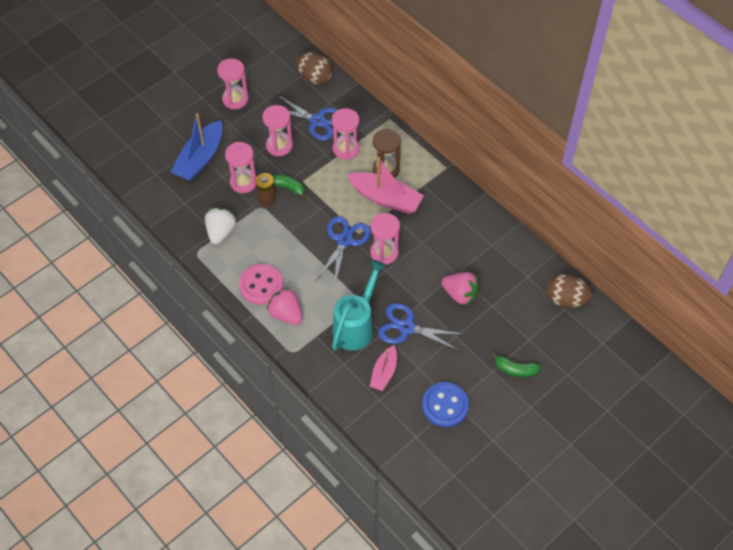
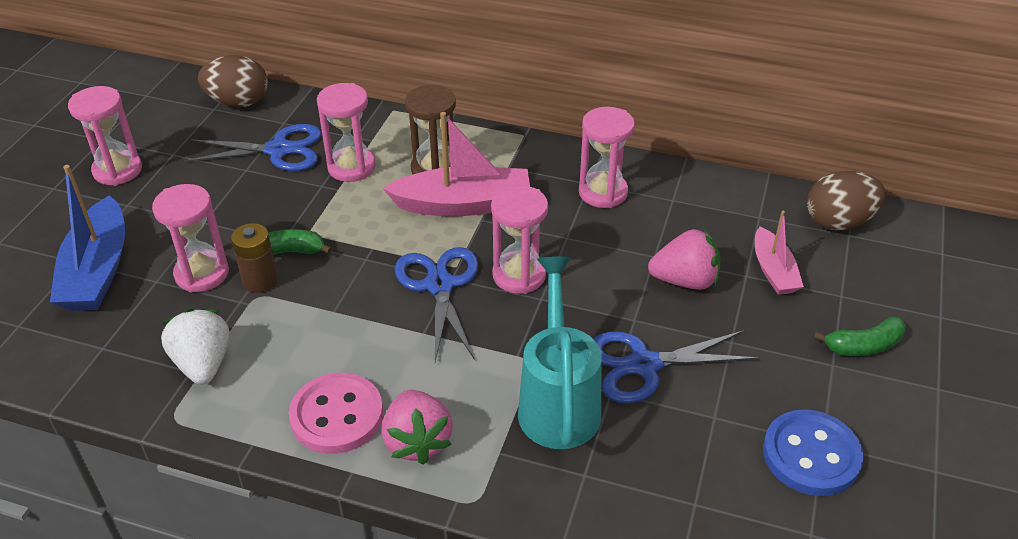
camera: 30 degrees left, 15 degrees down
(279, 146) = (235, 202): pink hourglass -> pink hourglass (603, 192)
(286, 314) = (417, 441): pink strawberry -> pink strawberry turned 120 degrees counterclockwise
(384, 373) = (666, 454): pink boat -> pink boat (773, 271)

